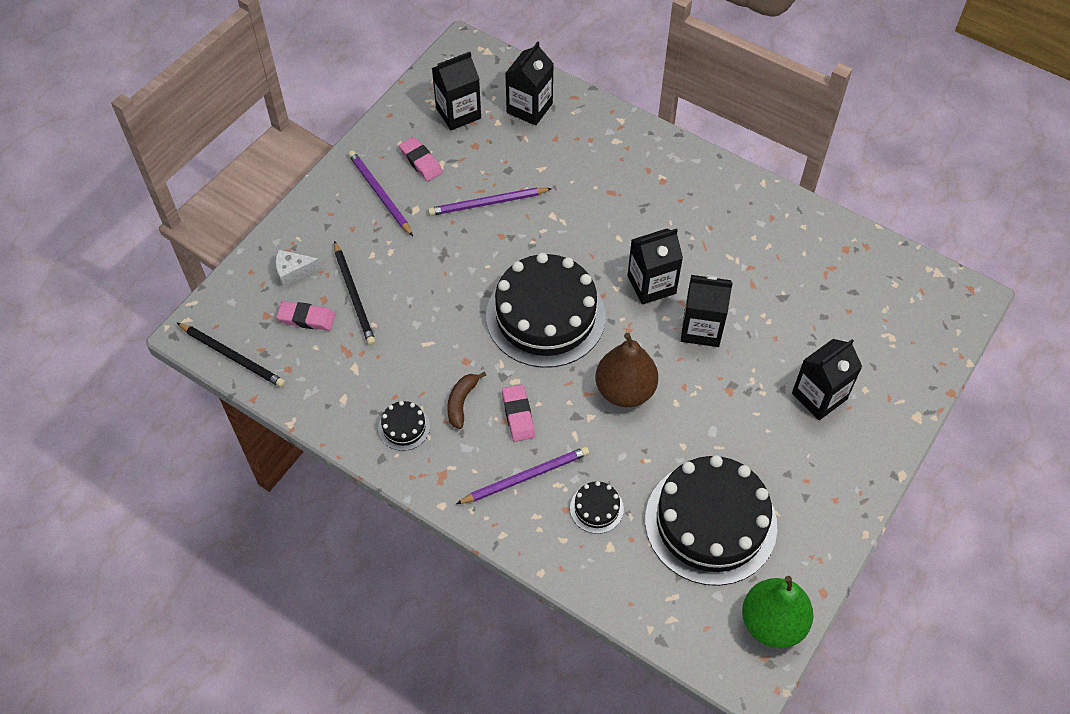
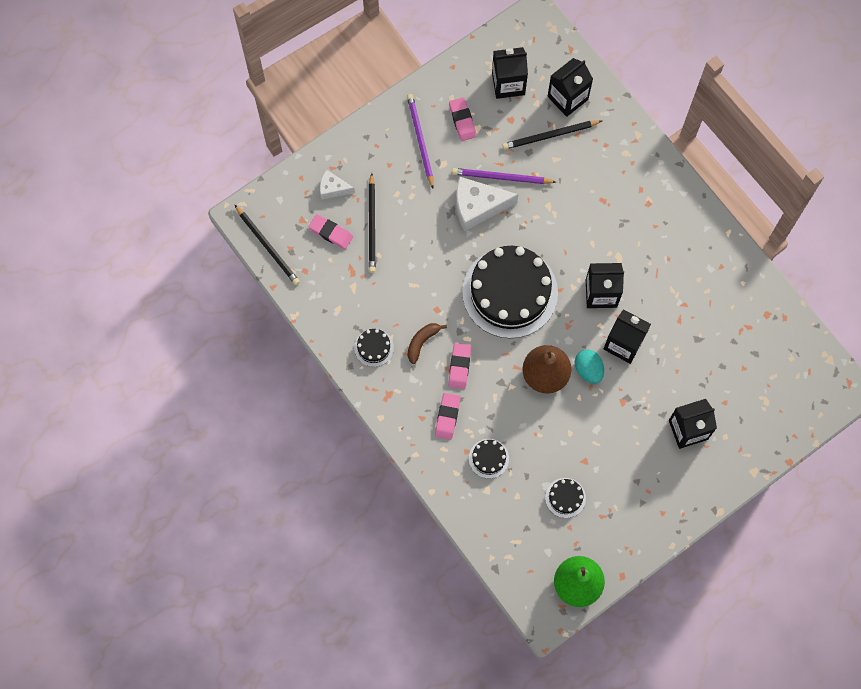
camera: 20 degrees right, 15 degrees up
(472, 240) = (478, 206): none -> white cheese
(525, 148) = (550, 135): none -> black pencil
(526, 477) = (447, 417): purple pencil -> pink eraser
(673, 369) = (588, 370): none -> turquoise egg
(710, 522) = (565, 497): black cake -> black cake, size x0.41

